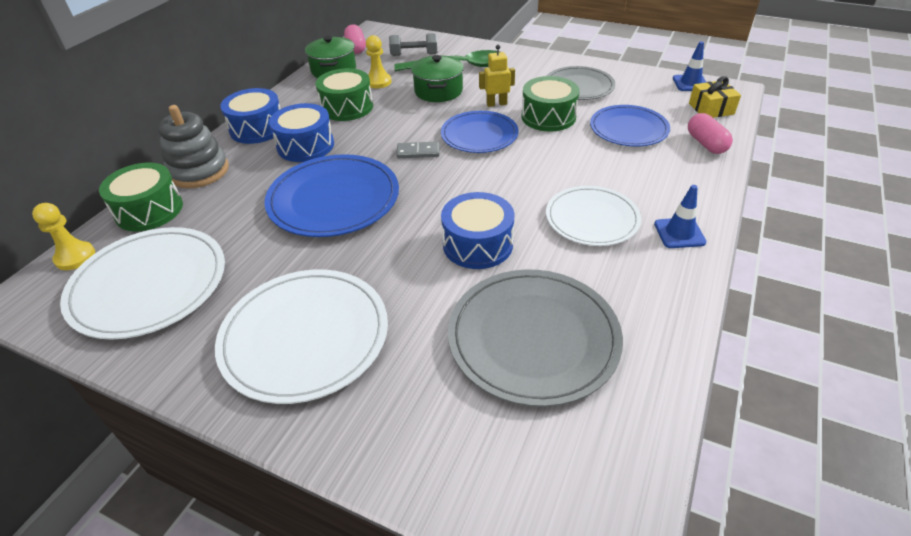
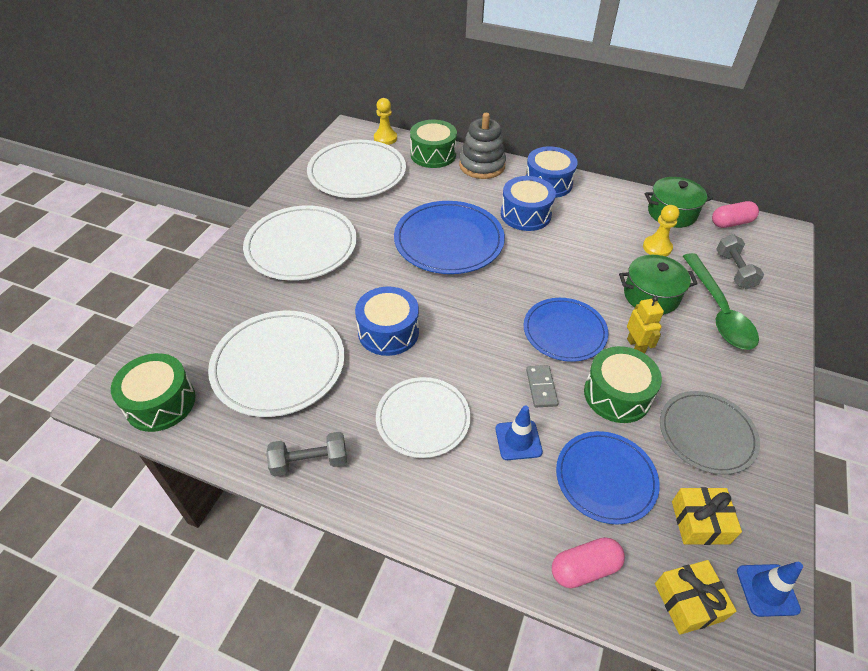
camera: 85 degrees right, 5 degrees up
(347, 107) = (598, 231): green drum -> green drum (160, 402)
(418, 152) = (525, 286): grey domino -> grey domino (541, 387)
(533, 338) = (278, 365): grey plate -> white plate
(652, 98) = (700, 522): none -> yellow gift
(663, 297) = (309, 462): none -> grey dumbbell
(679, 233) = (398, 495): blue traffic cone -> blue traffic cone (518, 440)

